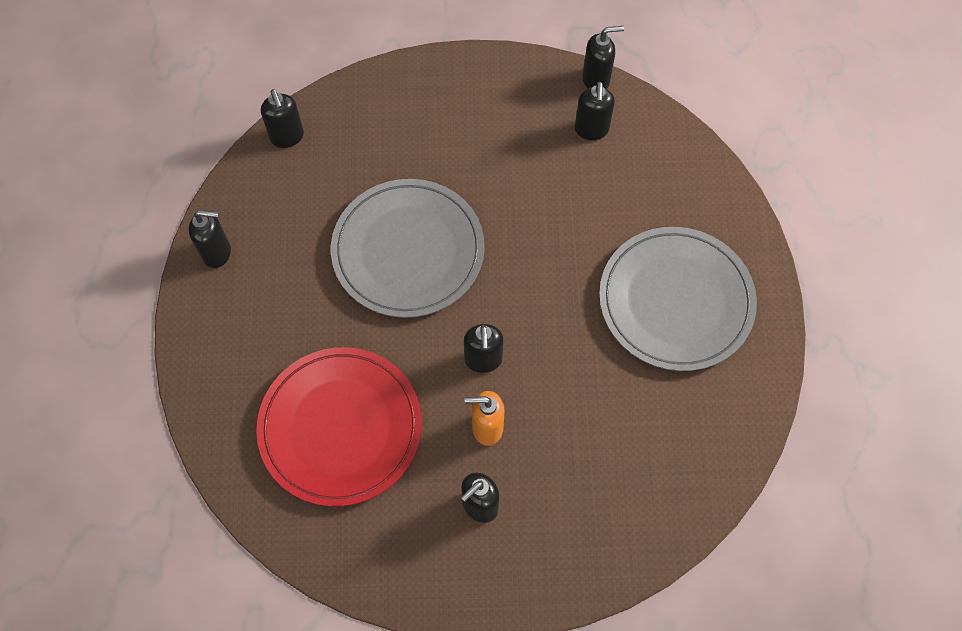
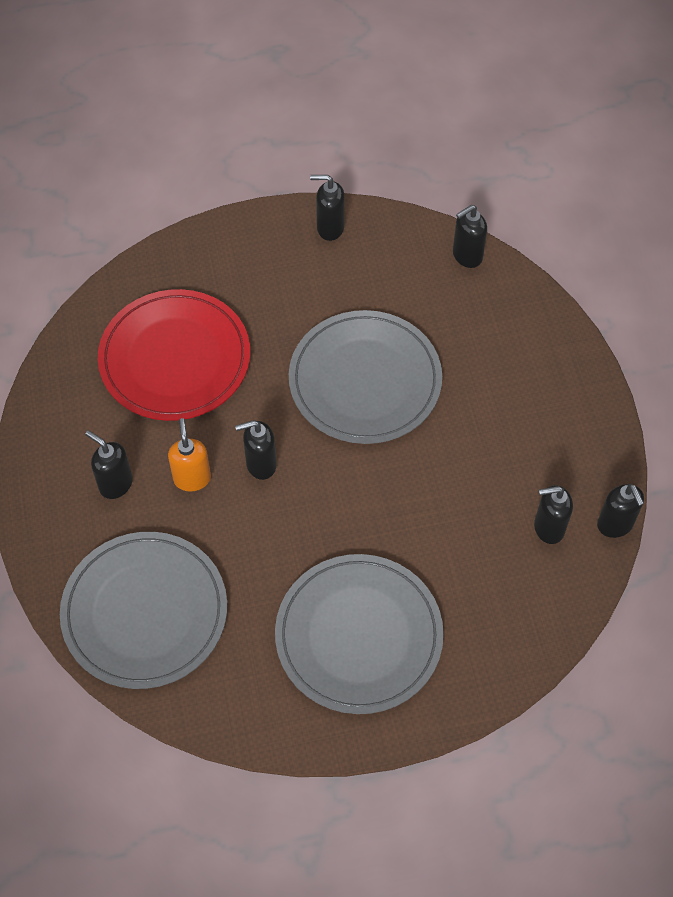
camera: 80 degrees right, 5 degrees down
(217, 253) = (330, 228): black soap dispenser -> black soap dispenser turned 105 degrees clockwise
(628, 491) = (145, 612): none -> grey plate

